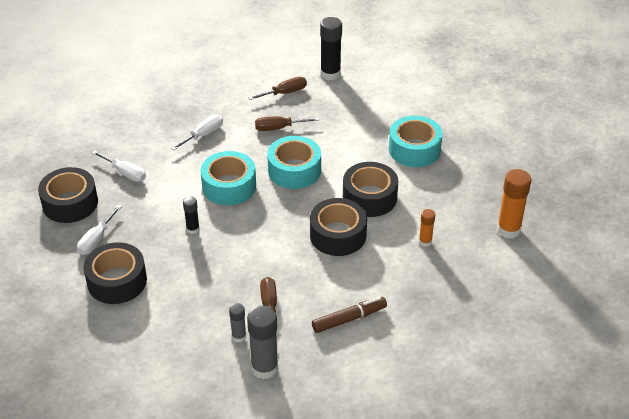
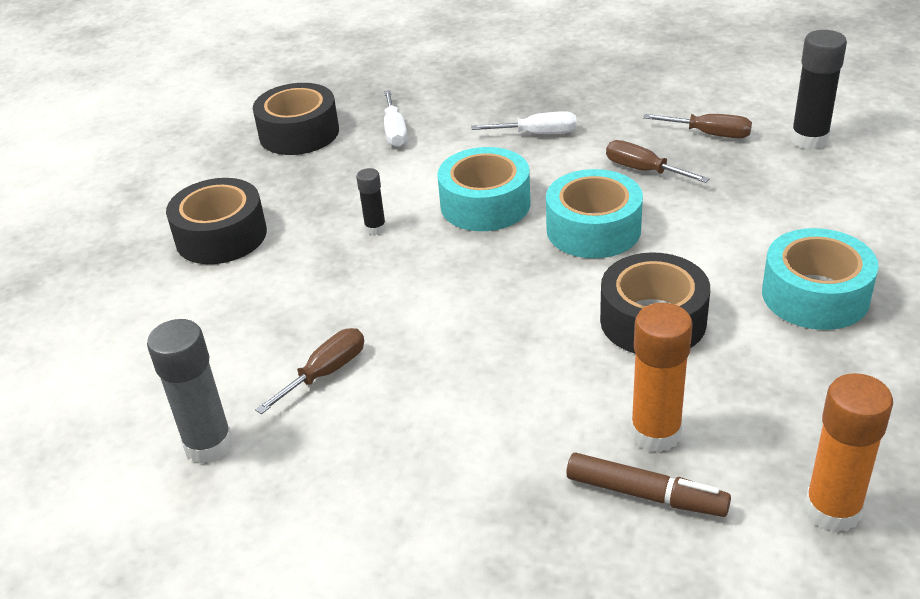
camera: 50 degrees right, 5 degrees down
(96, 239) = (268, 182): white screwdriver -> none
(239, 336) = (240, 384): grey glue stick -> none
(338, 235) = (538, 342): black tape -> none
(349, 319) = (395, 463): brown marker -> brown marker (646, 495)
(425, 242) = (655, 433): orange glue stick -> orange glue stick, size x1.81

